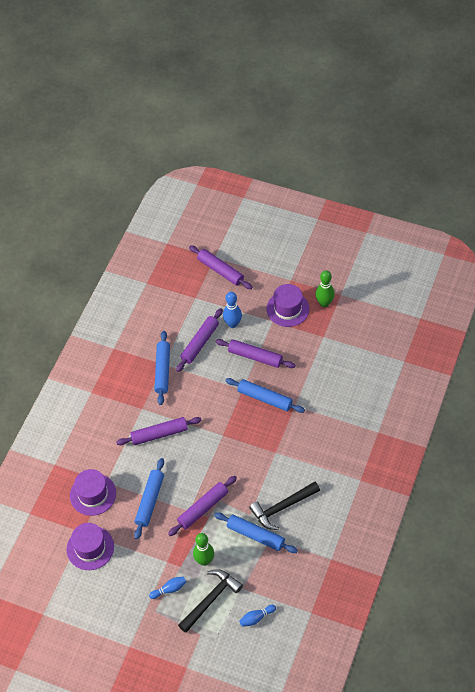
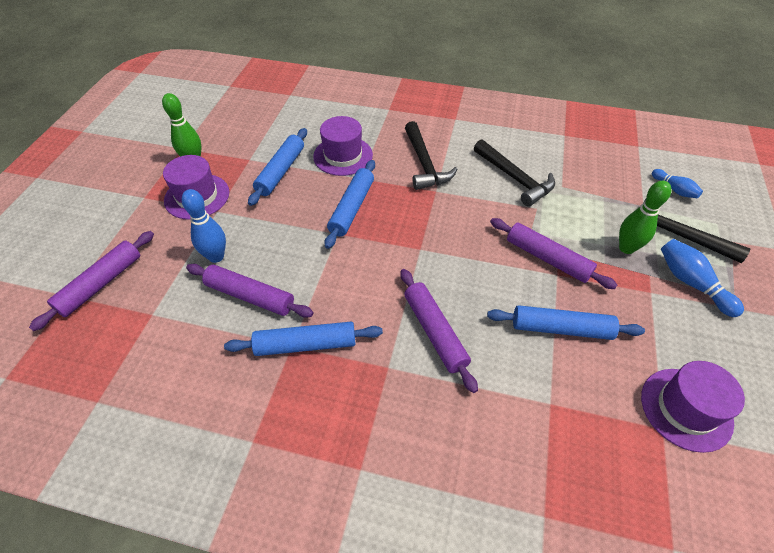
camera: 100 degrees left, 5 degrees down
(93, 494) = (583, 423): purple hat -> purple hat (343, 156)
(169, 589) = (691, 283): blue bowling pin -> blue bowling pin, size x1.56
(255, 357) = (280, 224): purple rolling pin -> none
(255, 535) = (564, 200): blue rolling pin -> blue rolling pin (280, 171)
(305, 449) = (424, 164): none -> black hammer

